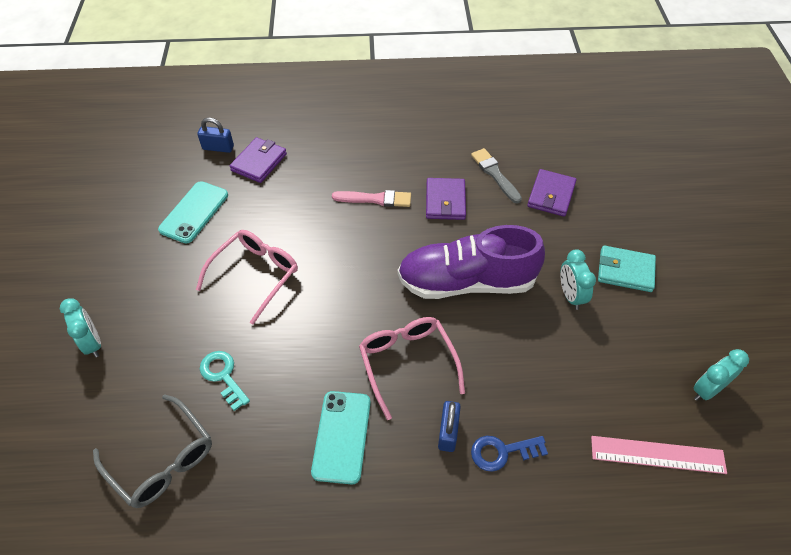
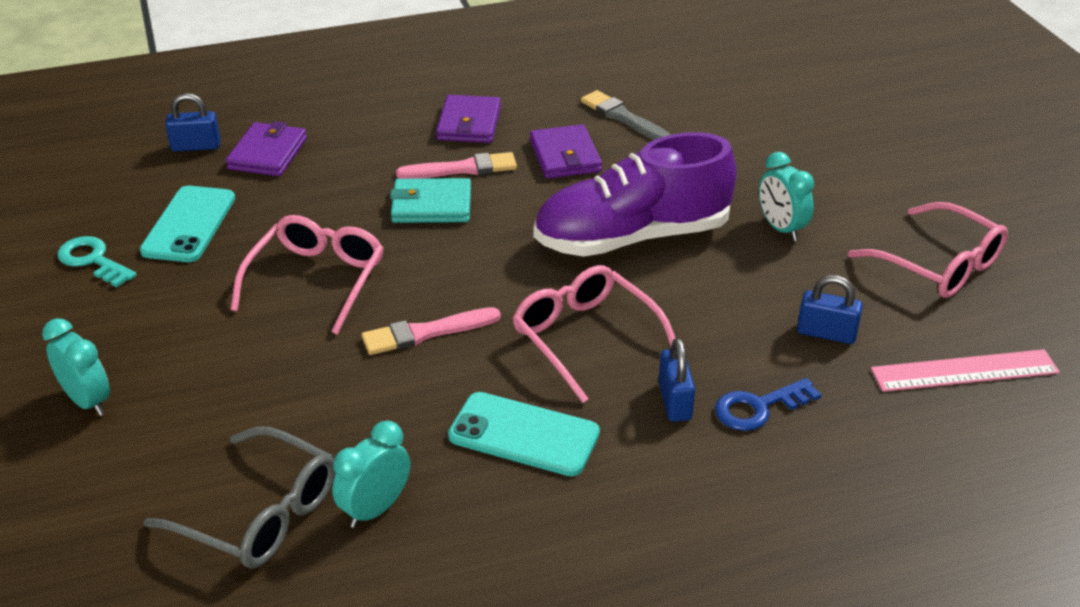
camera: 15 degrees left, 15 degrees down
(223, 376) = (315, 401): turquoise key -> turquoise key (93, 260)
(308, 335) = (425, 333): none -> pink brush
(341, 436) = (524, 435): turquoise phone -> turquoise phone turned 60 degrees counterclockwise
(551, 195) = (710, 128): purple wallet -> purple wallet (469, 123)
(571, 397) = (826, 333): none -> blue padlock
(625, 271) = (843, 191): turquoise wallet -> turquoise wallet (431, 205)
(671, 352) = (938, 264): none -> pink glasses
(707, 390) = (999, 294): turquoise clock -> turquoise clock (375, 509)

